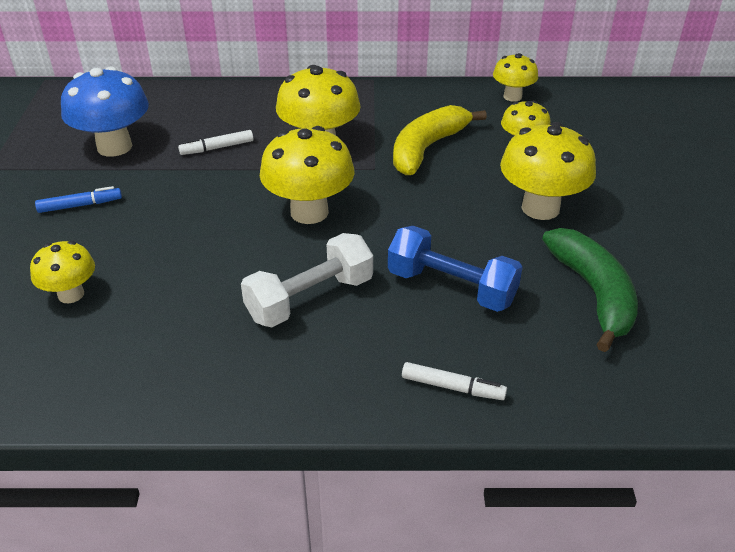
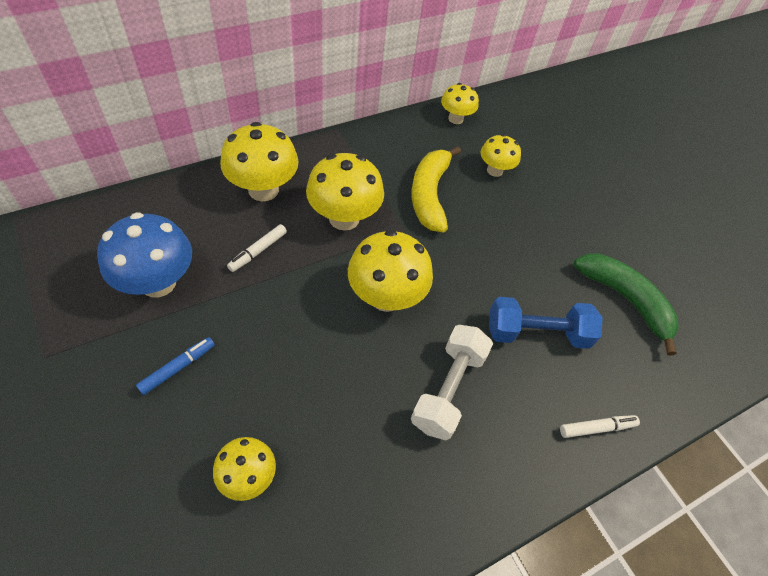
camera: 35 degrees left, 15 degrees up
(540, 208) = (545, 230): yellow mushroom -> yellow mushroom (263, 190)

